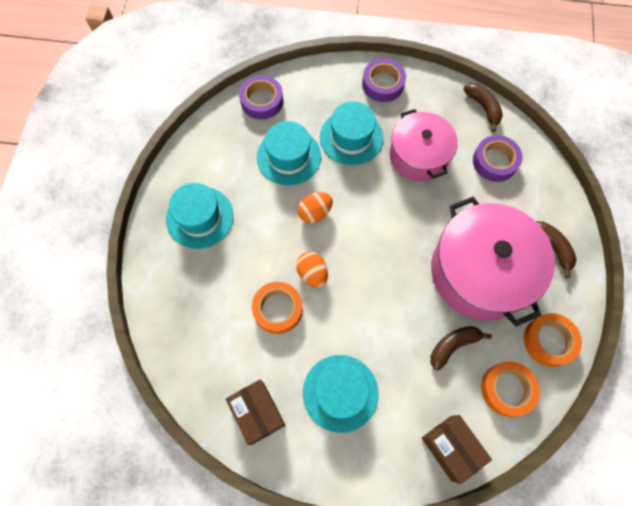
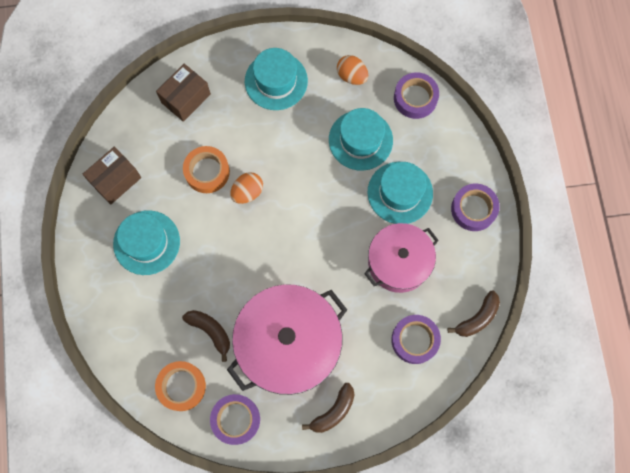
camera: 75 degrees right, 5 degrees up
(315, 213) = (308, 179): orange egg -> orange egg (351, 76)
(451, 448) = (120, 345): brown box -> brown box (186, 98)
(548, 341) = (236, 419): orange tape -> purple tape

